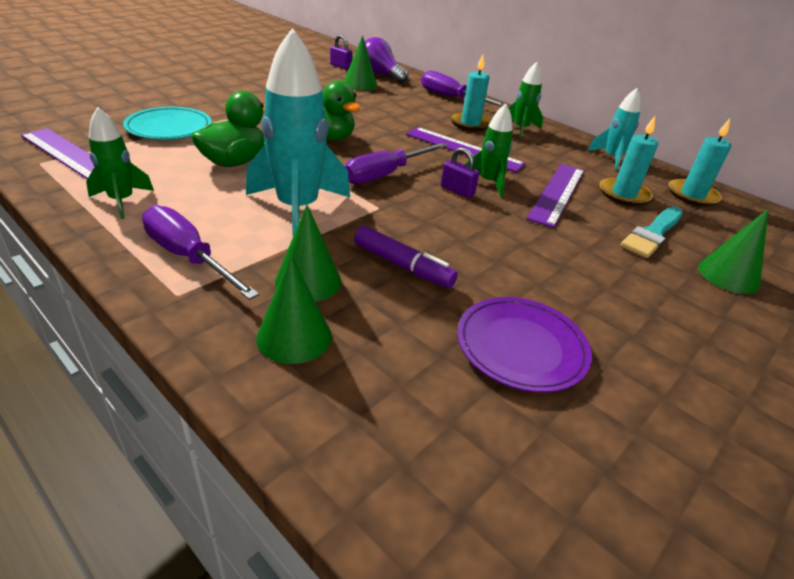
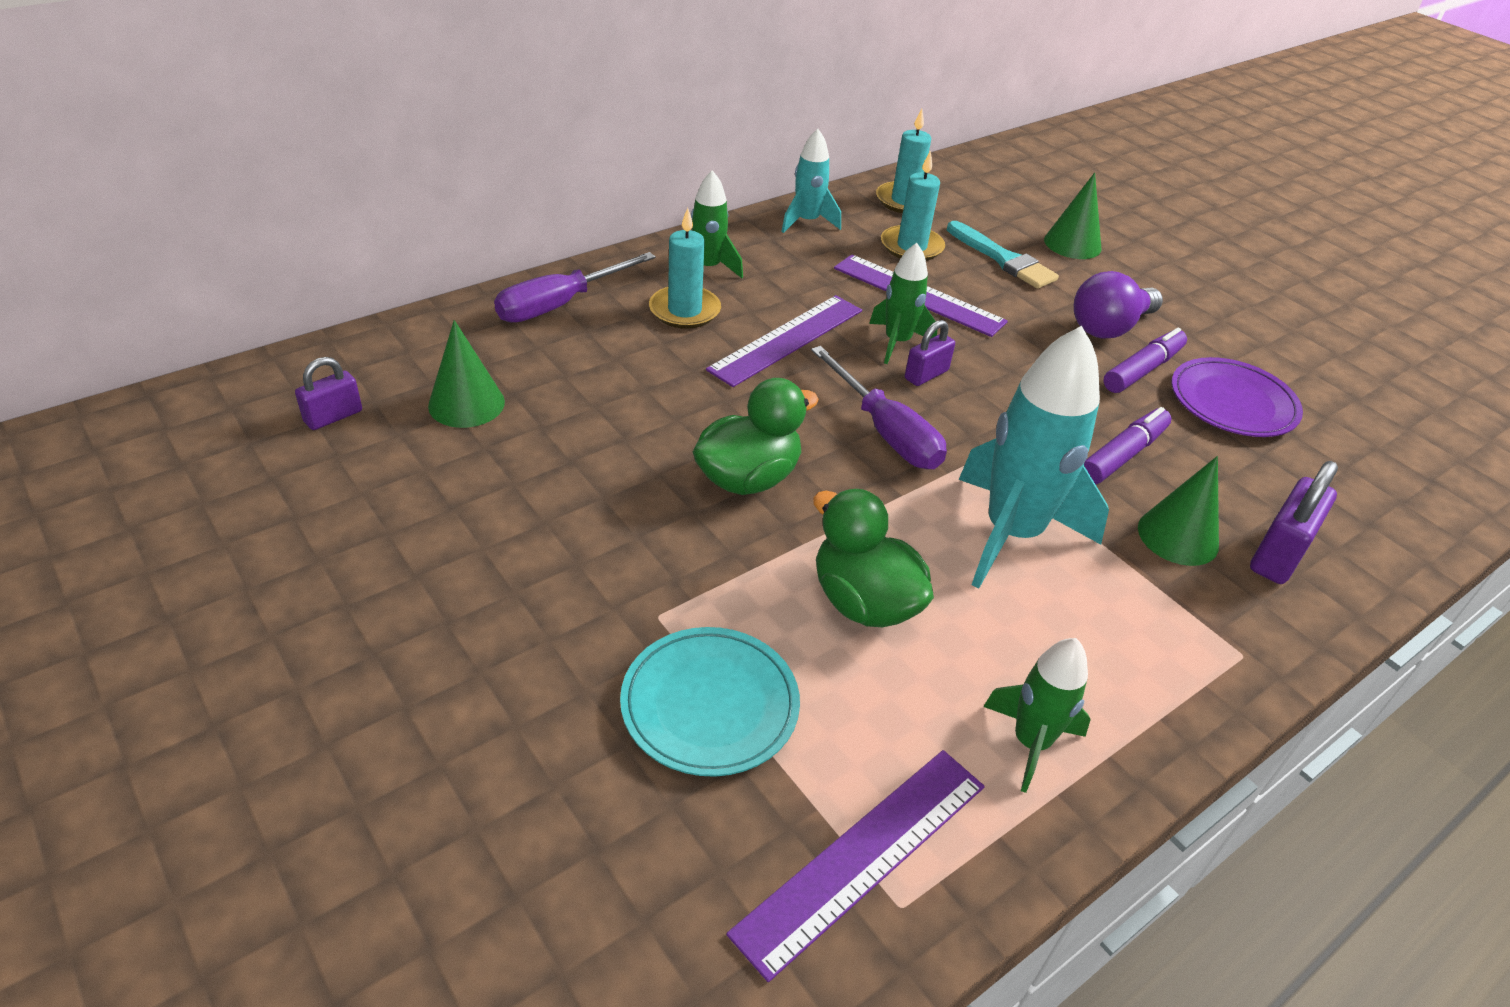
camera: 80 degrees left, 5 degrees up
(189, 257) = (1163, 648): purple screwdriver -> none
(294, 336) = (1278, 555): green cone -> purple padlock
(380, 75) = (408, 367): purple light bulb -> purple light bulb (1109, 327)
(537, 293) = (1142, 370): none -> purple marker

